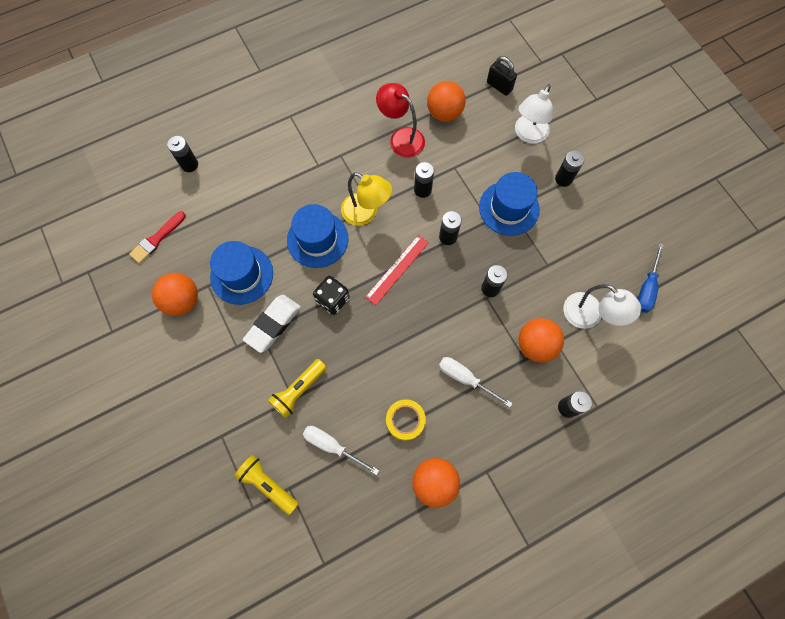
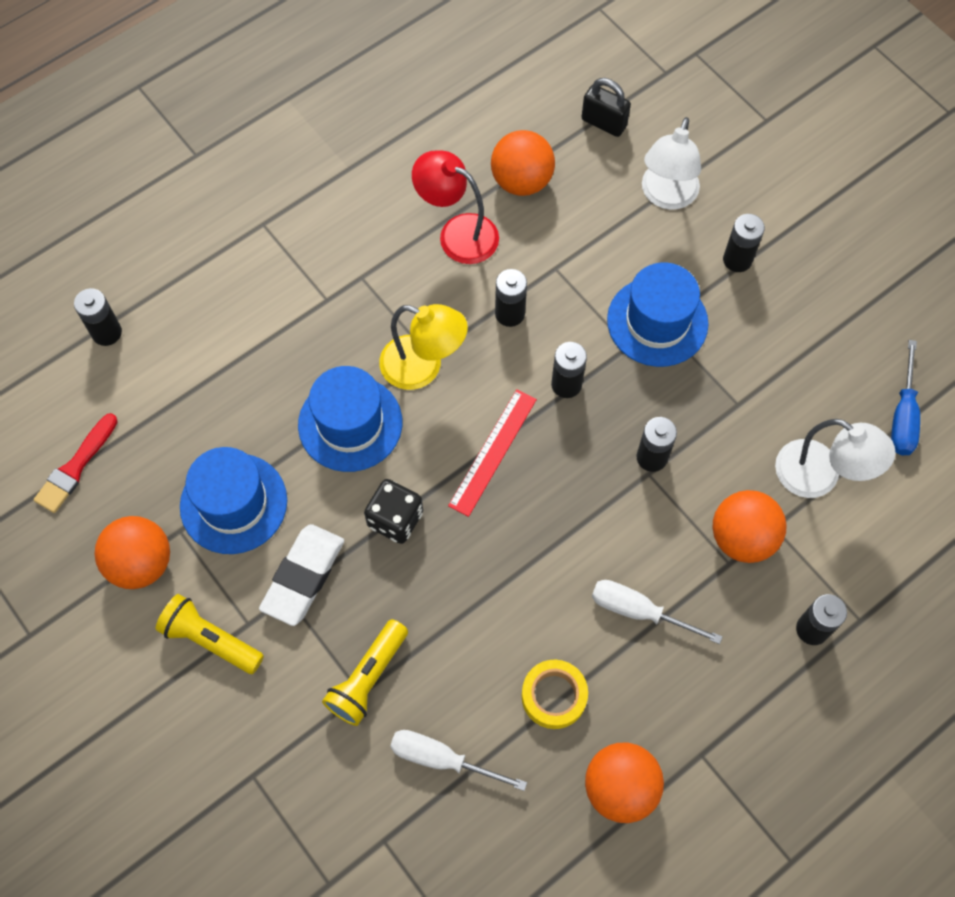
camera: 10 degrees left, 5 degrees down
(267, 484) = (346, 841): yellow flashlight -> yellow flashlight (210, 640)

